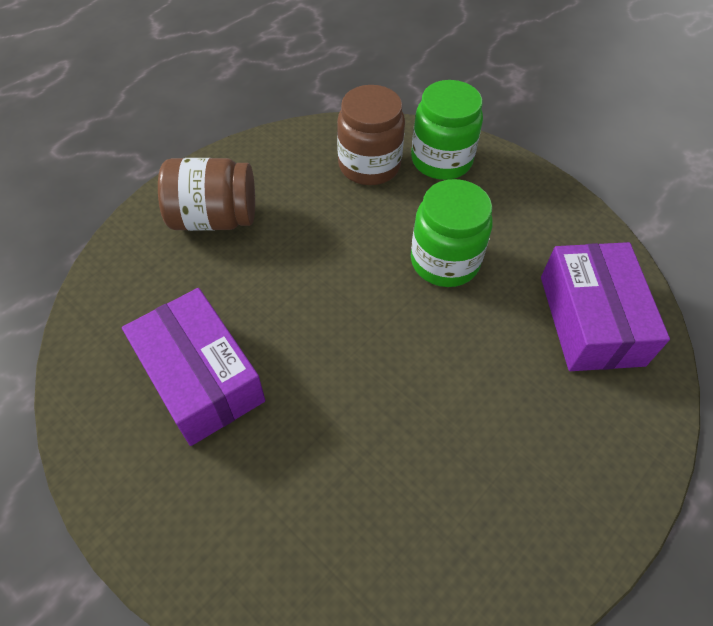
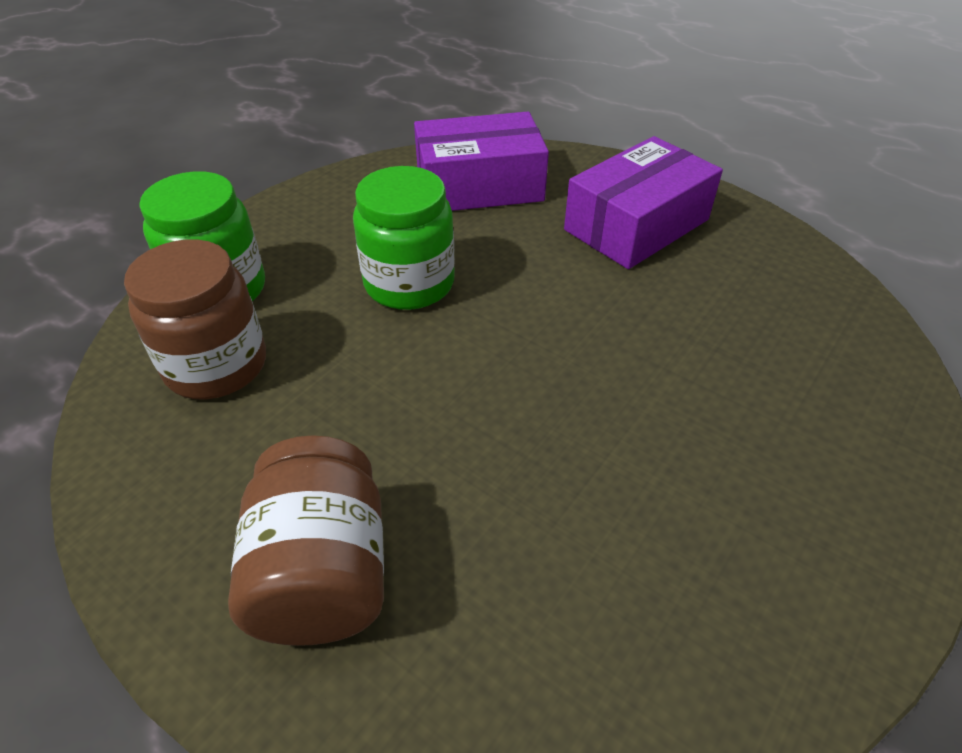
camera: 95 degrees left, 10 degrees down
(201, 377) = (654, 522): purple box -> purple box (636, 224)

